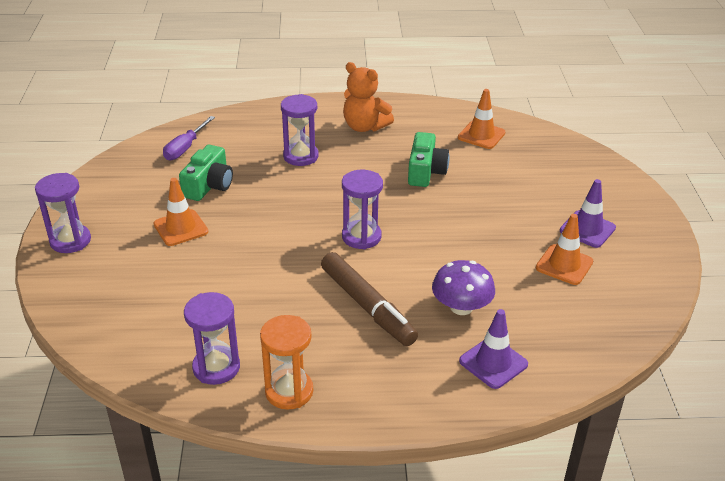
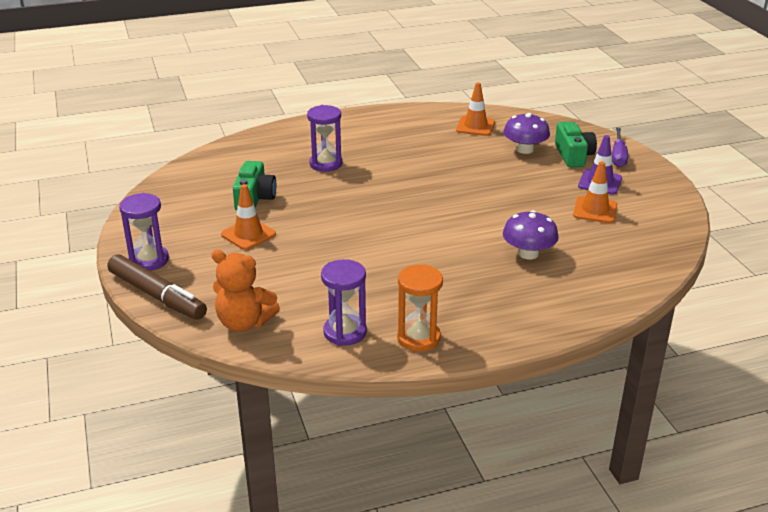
camera: 15 degrees left, 5 degrees down
(185, 148) = (214, 172): purple screwdriver -> purple screwdriver (618, 156)
(361, 237) = (415, 216): purple hourglass -> none
(364, 127) = (370, 133): orange teddy bear -> orange teddy bear (244, 323)
(367, 306) = (449, 266): brown marker -> brown marker (157, 295)
(425, 171) = (443, 160): green camera -> green camera (573, 155)
(493, 363) = (576, 288): purple traffic cone -> none
(522, 173) = (525, 149): none -> purple mushroom

